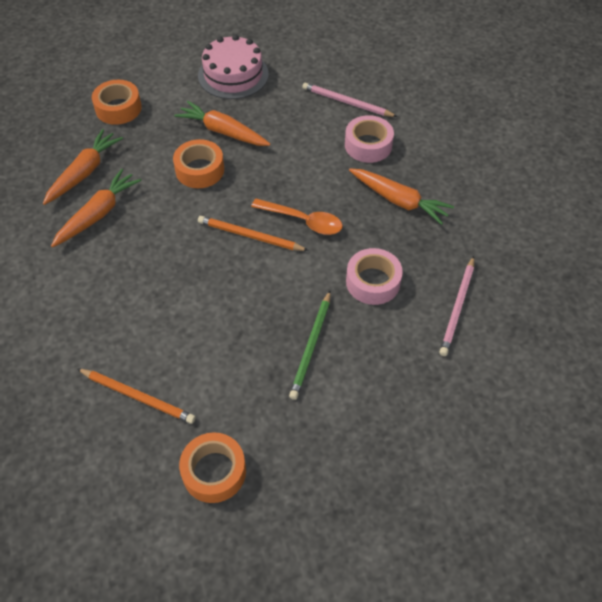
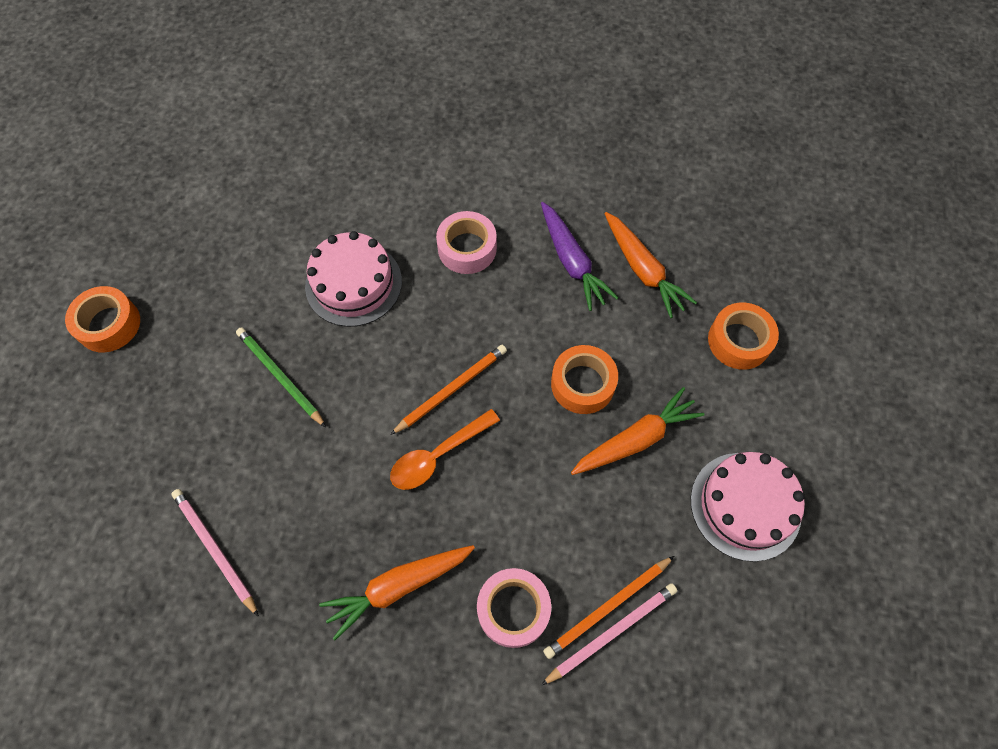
camera: 120 degrees right, 10 degrees up
(98, 214) = (572, 262): orange carrot -> purple carrot
(138, 397) = (335, 218): orange pencil -> orange pencil (607, 607)
(198, 344) = (353, 284): none -> pink cake
(214, 471) = (226, 244): orange tape -> orange tape (109, 324)
(373, 282) = (309, 480): pink tape -> pink tape (467, 248)

